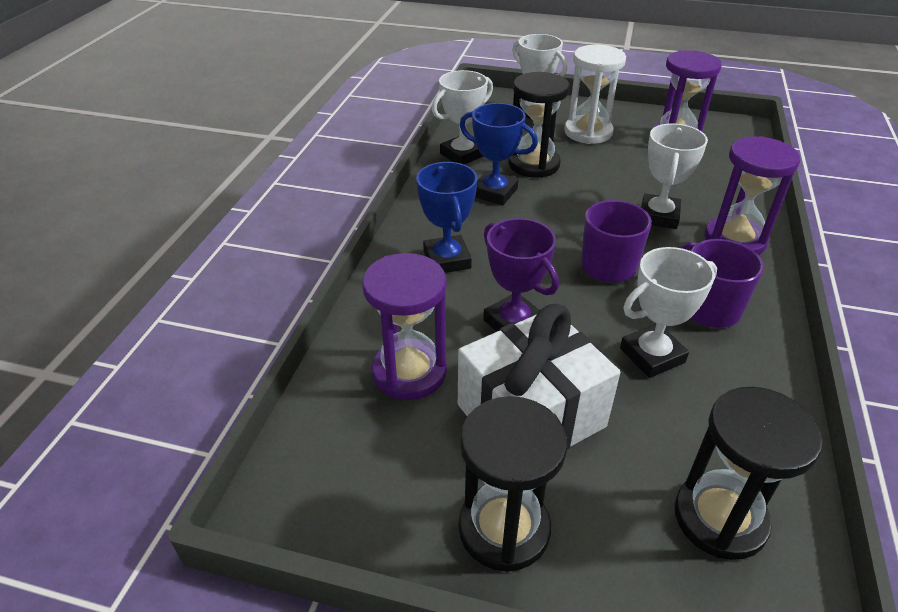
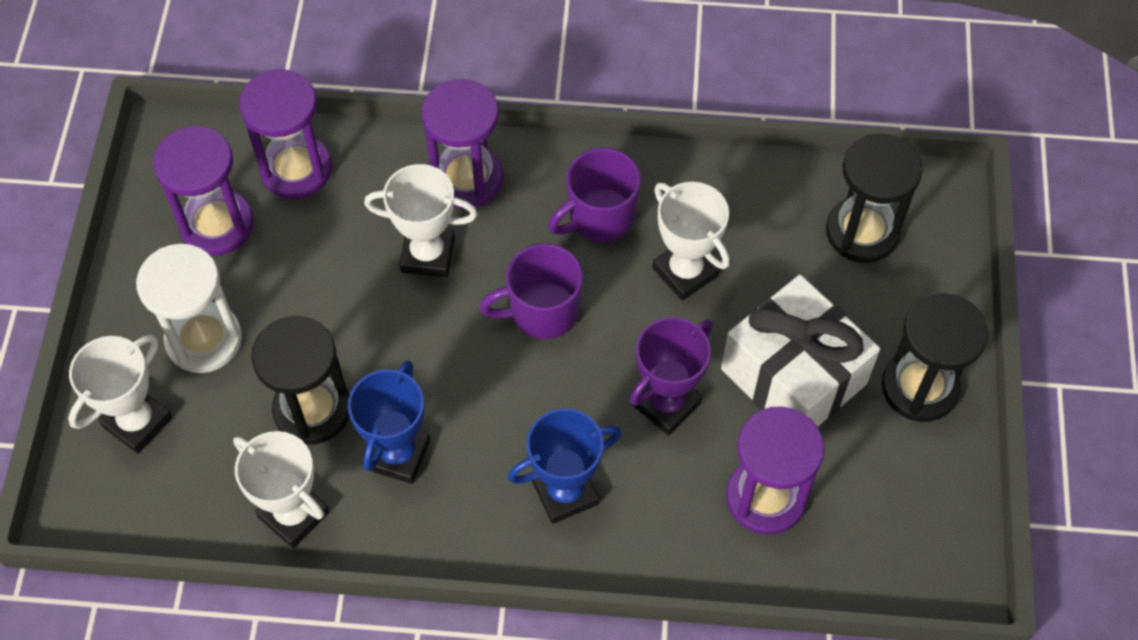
camera: 100 degrees left, 20 degrees up
(726, 168) = (296, 169): none -> purple hourglass

